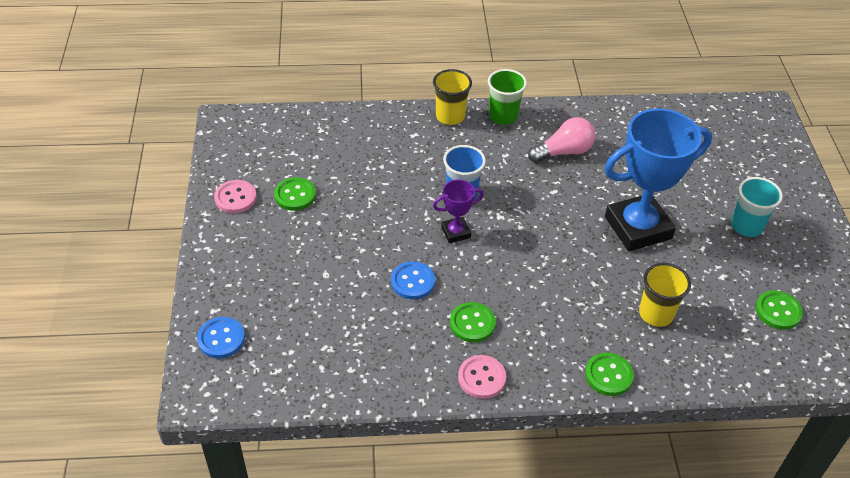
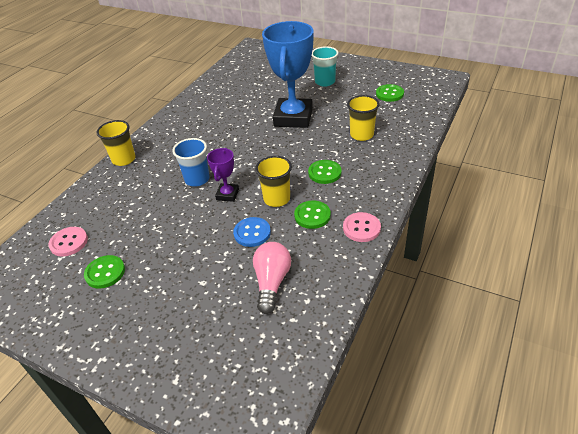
camera: 55 degrees left, 5 degrees down
(221, 339) = (212, 385): blue button -> none
(235, 198) = (65, 316): pink button -> pink button (69, 242)
(477, 279) = (277, 199): none -> yellow cup
(503, 116) = (151, 136): green cup -> none
(564, 152) = (208, 123): pink light bulb -> pink light bulb (272, 282)
(608, 375) = (395, 170): green button -> green button (324, 173)

